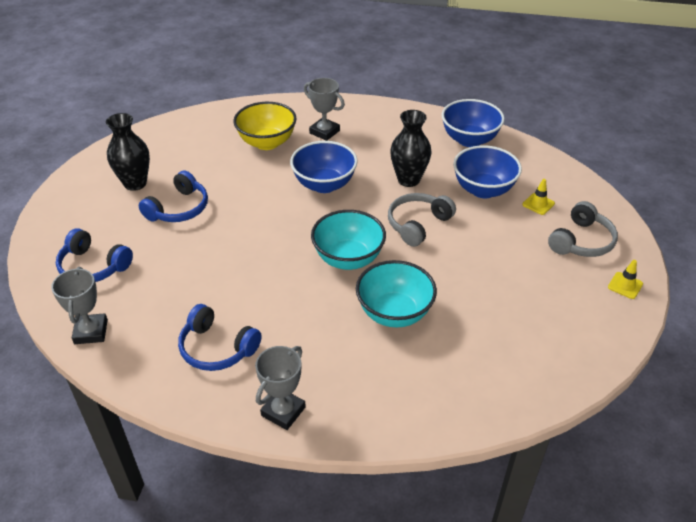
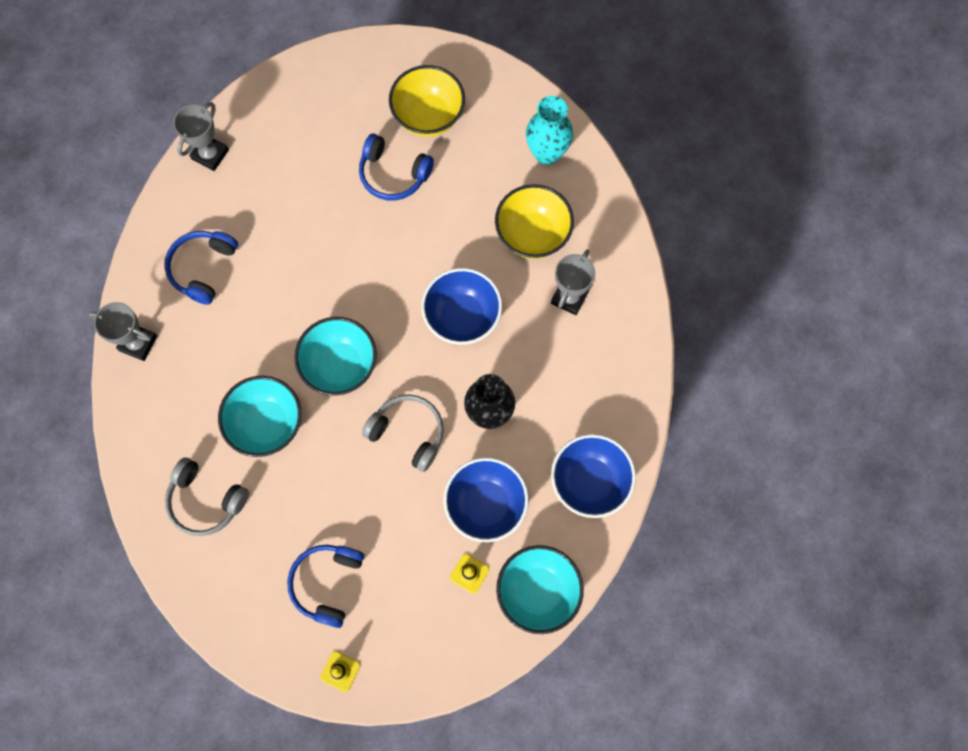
camera: 80 degrees right, 30 degrees up
(91, 332) = (210, 154): grey trophy -> grey trophy turned 45 degrees counterclockwise
(93, 266) = (294, 124): blue headphones -> blue headphones (327, 583)
(135, 183) = (428, 116): black vase -> yellow bowl
(202, 128) = (547, 153): none -> turquoise vase
(552, 172) = (538, 591): none -> turquoise bowl
(581, 241) = (408, 624): grey headphones -> grey headphones (206, 500)

